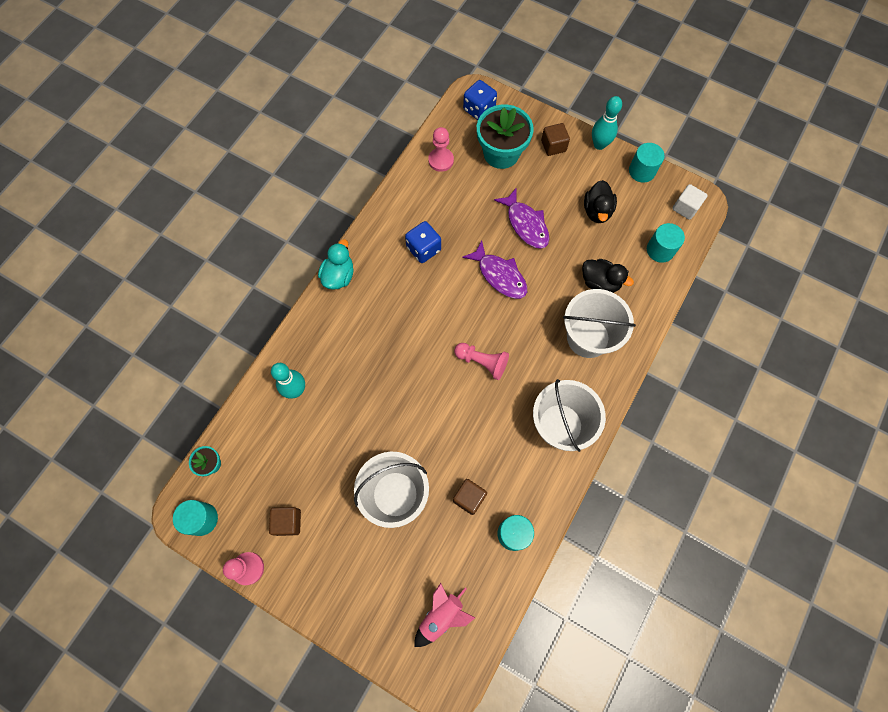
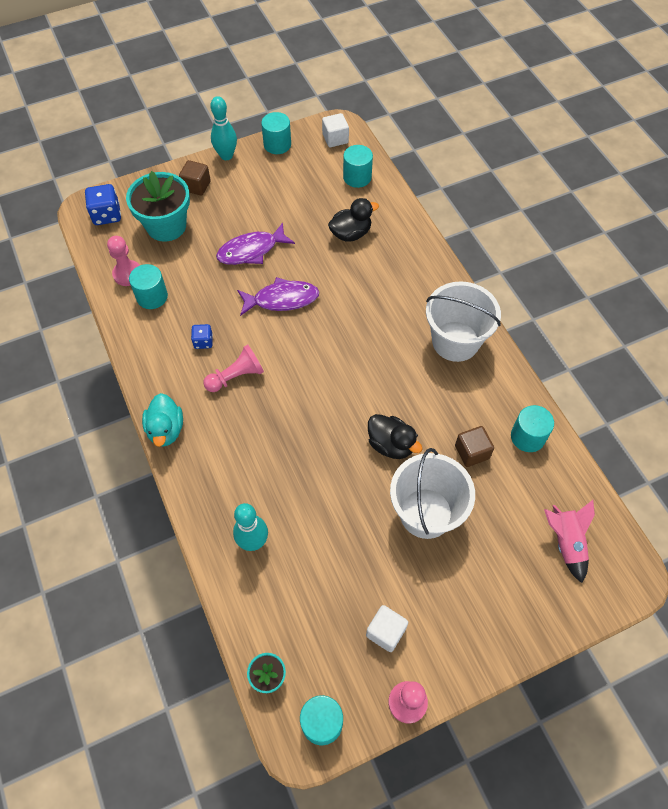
camera: 55 degrees left, 10 degrees down
(288, 522) = (386, 632): brown cube -> white cube
(339, 276) = (166, 430): turquoise duck -> turquoise duck turned 150 degrees counterclockwise
(423, 249) = (203, 342): blue dice -> blue dice, size x0.60
(434, 189) = (152, 296): none -> turquoise cylinder
(482, 362) = (352, 363): pink pawn -> pink pawn (236, 376)
(526, 224) = (251, 251): purple fish -> purple fish turned 150 degrees clockwise
(588, 337) = (393, 272): white bucket -> none
(597, 211) = (285, 195): black duck -> black duck (391, 444)

